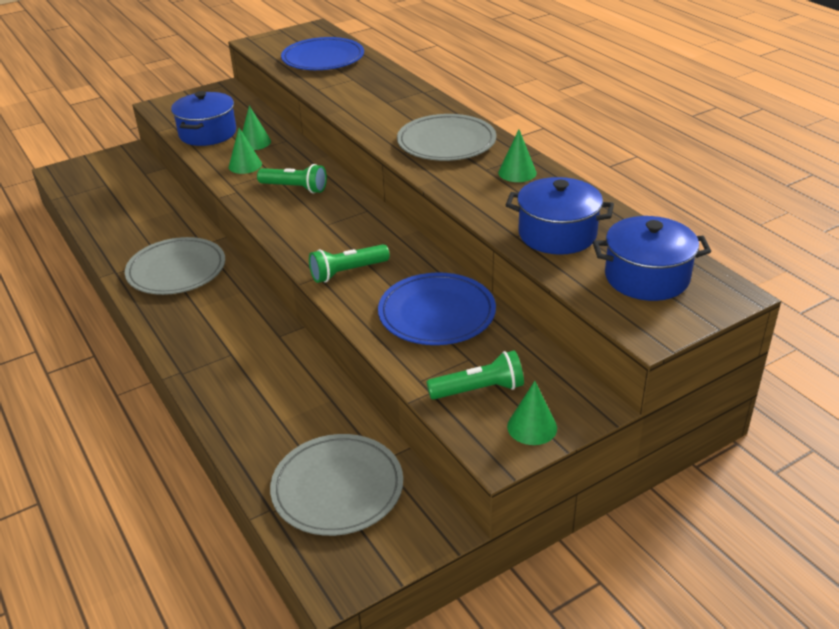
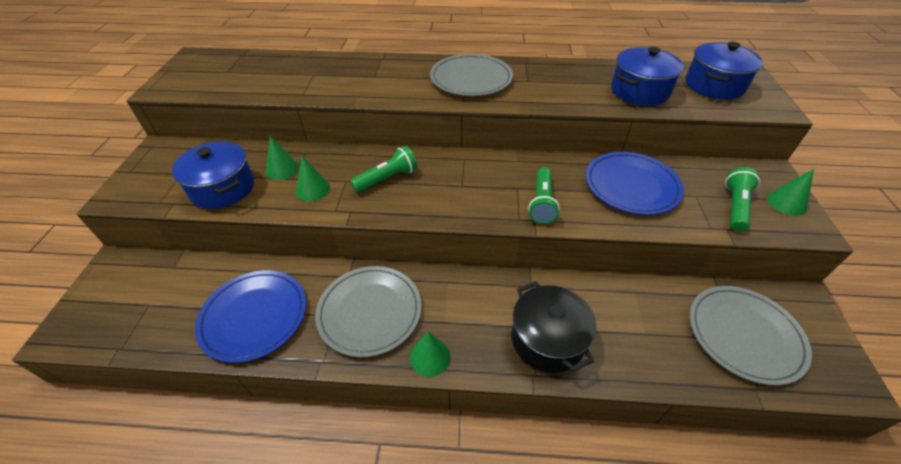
camera: 55 degrees left, 10 degrees up
(224, 366) = (547, 339): none -> black pot
(323, 58) = (254, 72): blue plate -> blue plate (254, 316)
(517, 172) = (545, 73): green cone -> green cone (430, 357)

